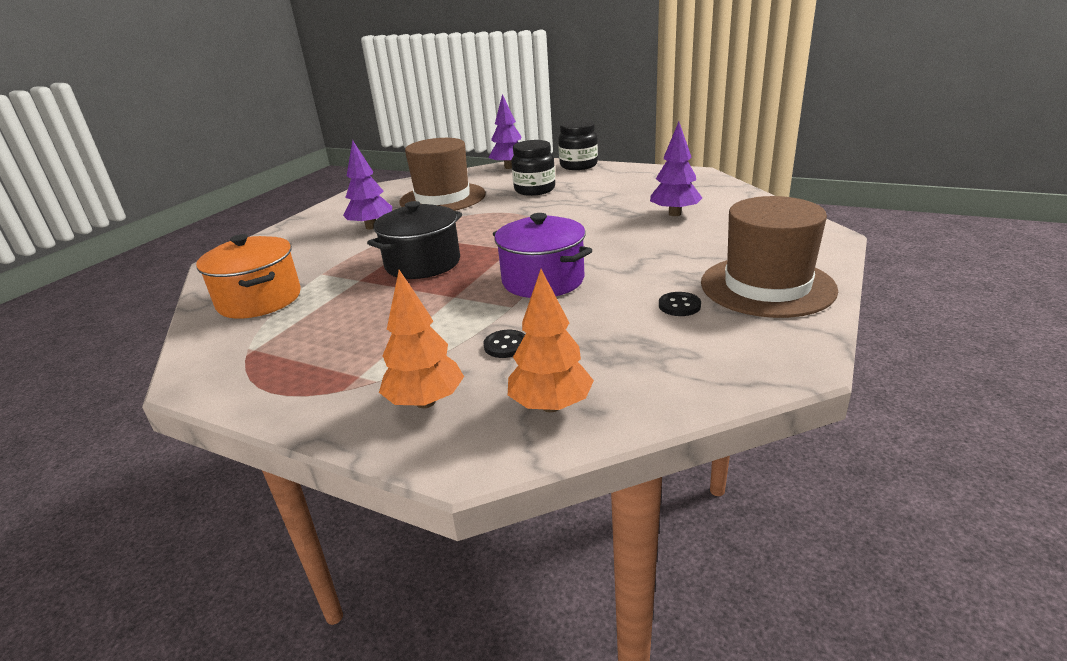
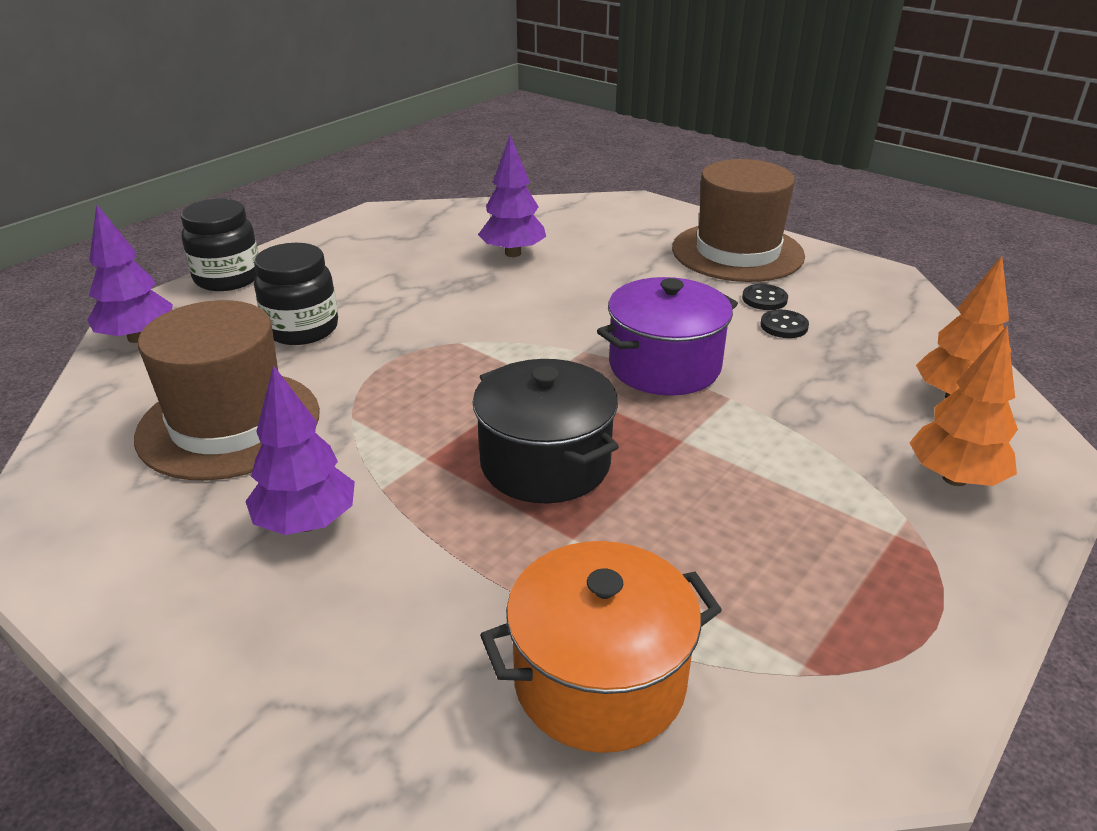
camera: 80 degrees left, 5 degrees up
(506, 345) = (831, 411): black button -> black button (784, 326)

